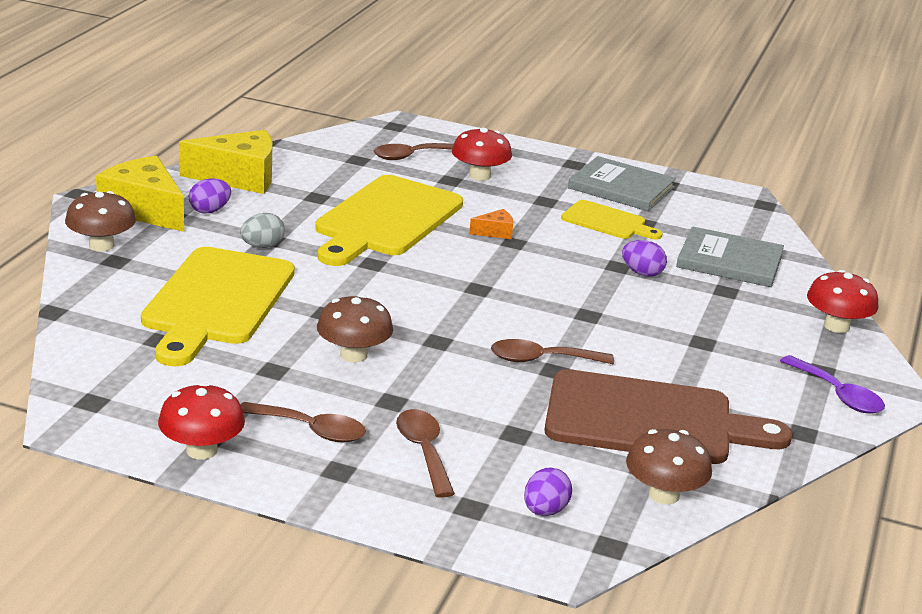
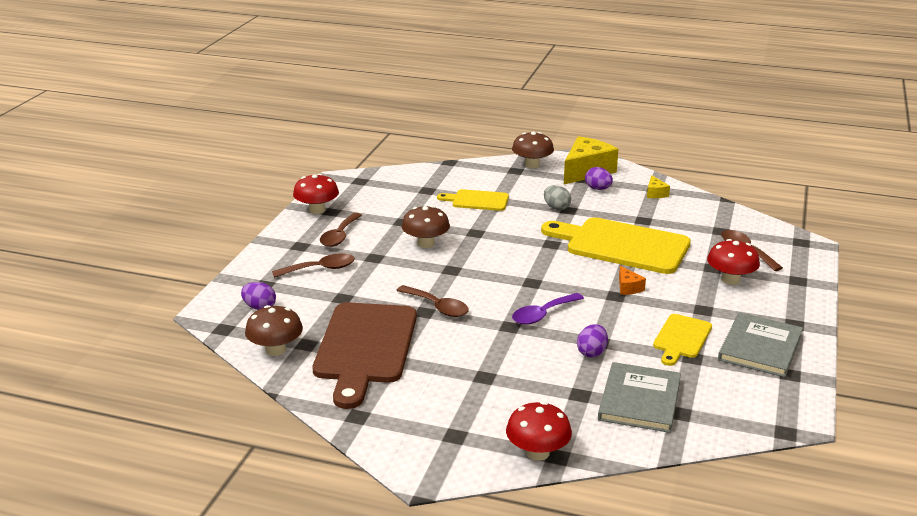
camera: 90 degrees right, 0 degrees up
(217, 301) = (477, 200): yellow cutting board -> yellow cutting board, size x0.52
(239, 177) = (655, 193): yellow cheese -> yellow cheese, size x0.45
(542, 359) = (437, 307): brown spoon -> brown spoon turned 135 degrees clockwise
(837, 394) = (417, 440): purple spoon -> purple spoon (542, 315)

